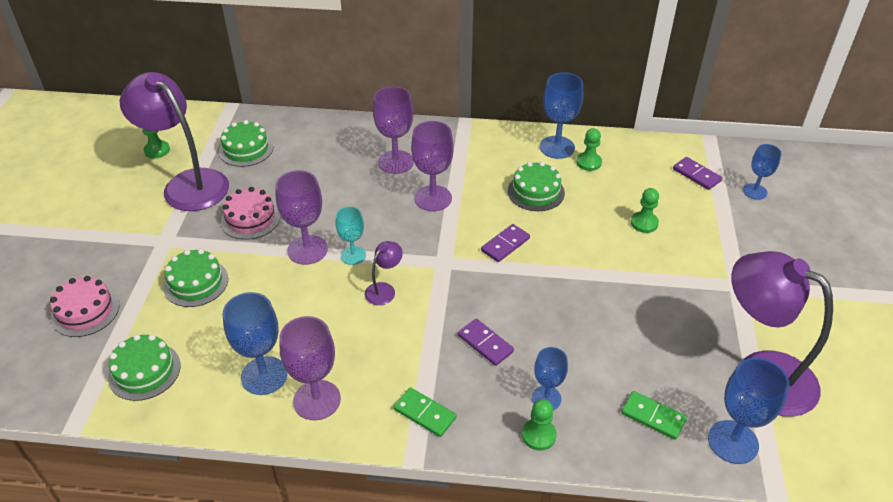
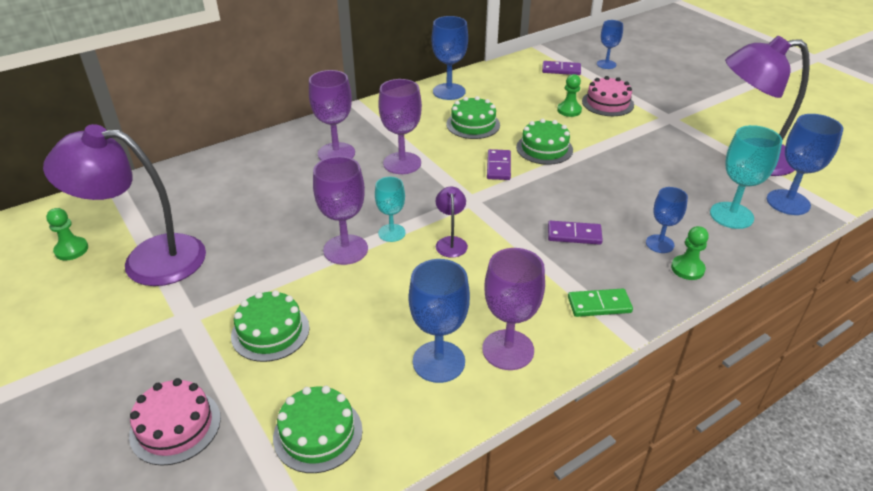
camera: 40 degrees left, 5 degrees down
(246, 149) = (176, 205): green cake -> green cake (544, 148)
(250, 218) = (257, 254): pink cake -> pink cake (607, 103)
(588, 162) = (483, 91): green pawn -> none
(653, 417) = (731, 215): green domino -> turquoise goblet

